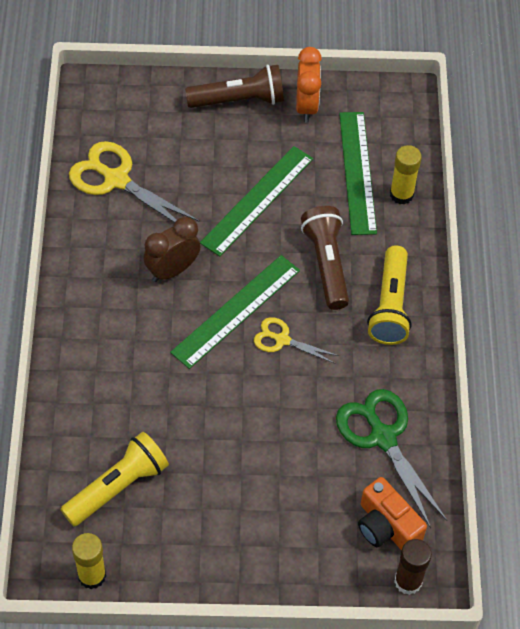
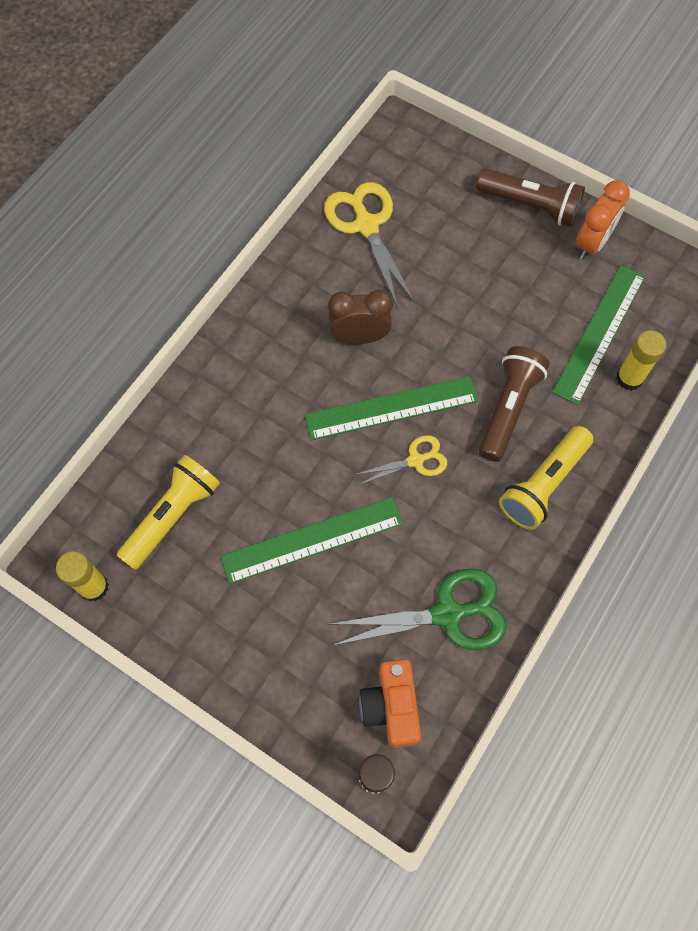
camera: 35 degrees right, 10 degrees up
(117, 487) = (172, 516): yellow flashlight -> yellow flashlight turned 45 degrees counterclockwise
(257, 200) = (483, 311): green ruler -> green ruler (312, 540)
(282, 340) = (415, 460): yellow scissors -> yellow scissors turned 105 degrees clockwise
(382, 437) = (447, 614): green scissors -> green scissors turned 75 degrees clockwise

